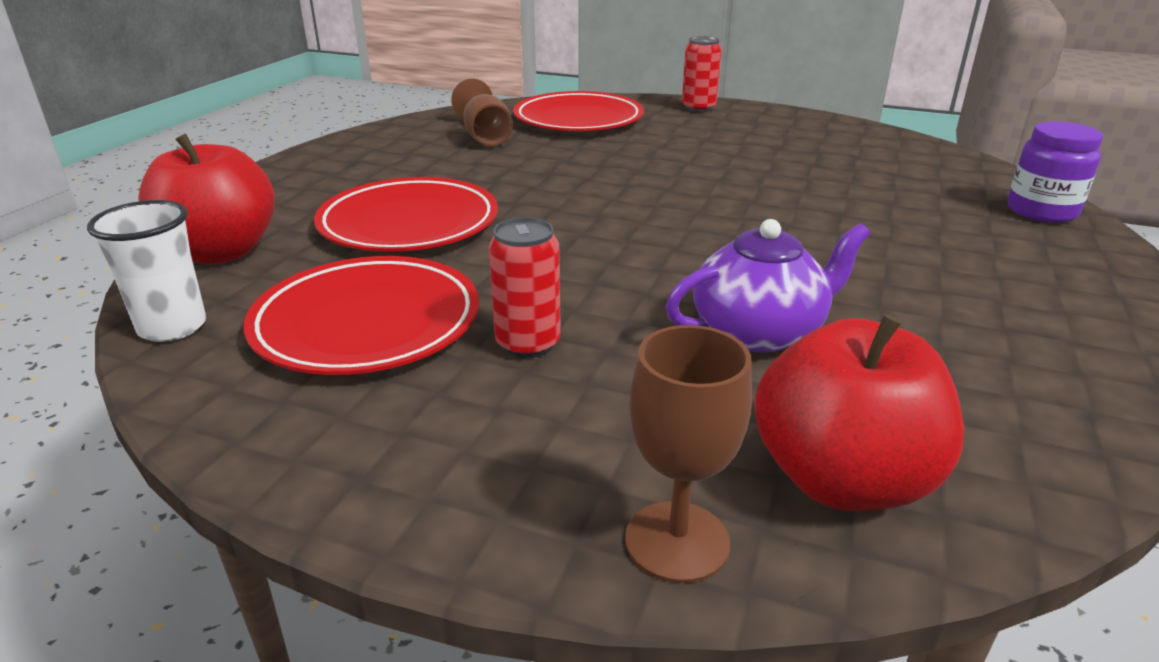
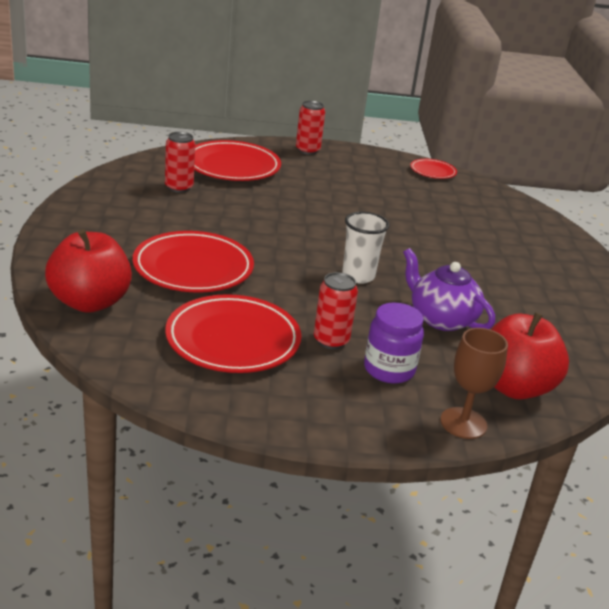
camera: 25 degrees left, 0 degrees up
(172, 327) = (118, 357): white cup -> white cup (358, 276)
(485, 137) = (179, 187): brown goblet -> red can
(759, 331) = (441, 318): purple teapot -> purple teapot turned 90 degrees counterclockwise
(875, 136) = (433, 171): none -> red plate
(1041, 211) = (543, 226): purple jar -> purple jar (389, 370)

